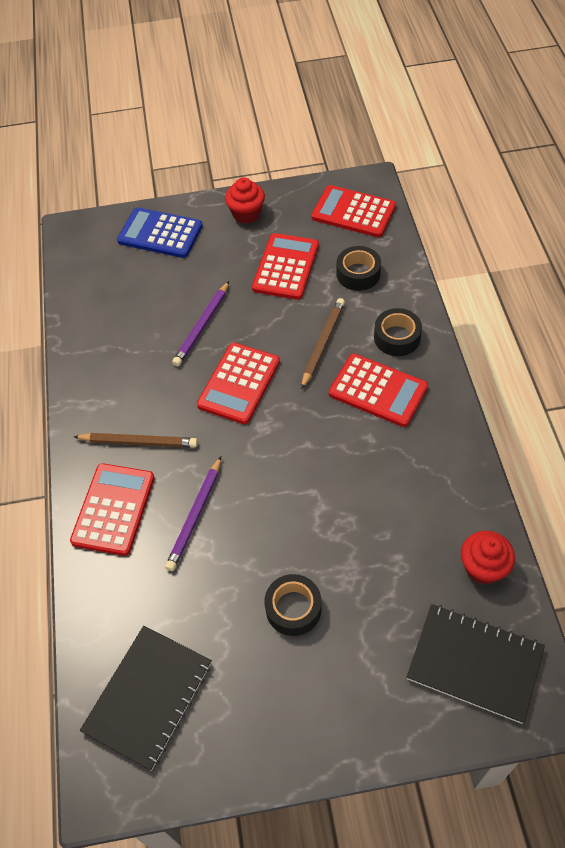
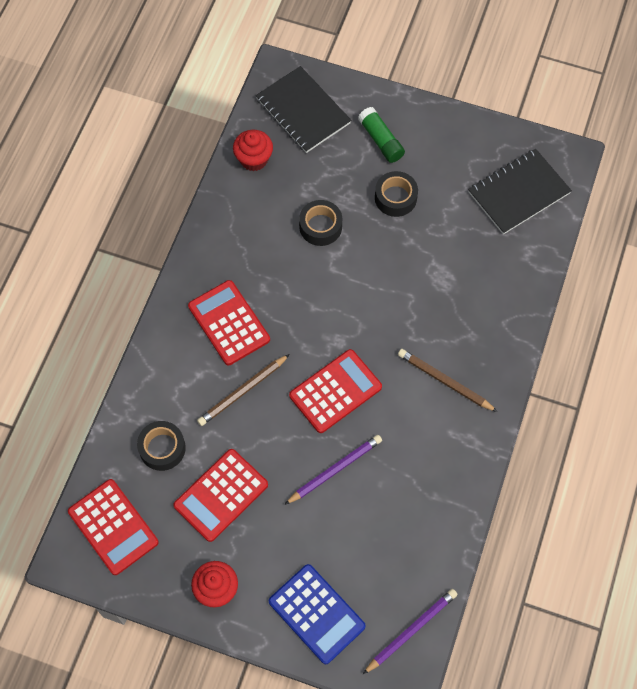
camera: 155 degrees left, 10 degrees up
(113, 509) = (489, 333): red calculator -> none
(195, 516) = (429, 296): purple pencil -> purple pencil (411, 630)
(355, 676) = (381, 140): none -> green glue stick
(397, 337) = (178, 363): black tape -> black tape (320, 226)

